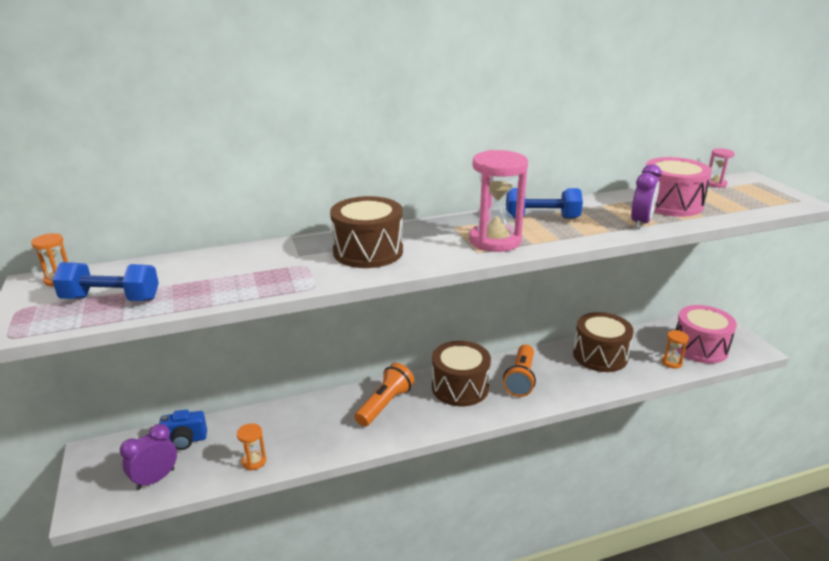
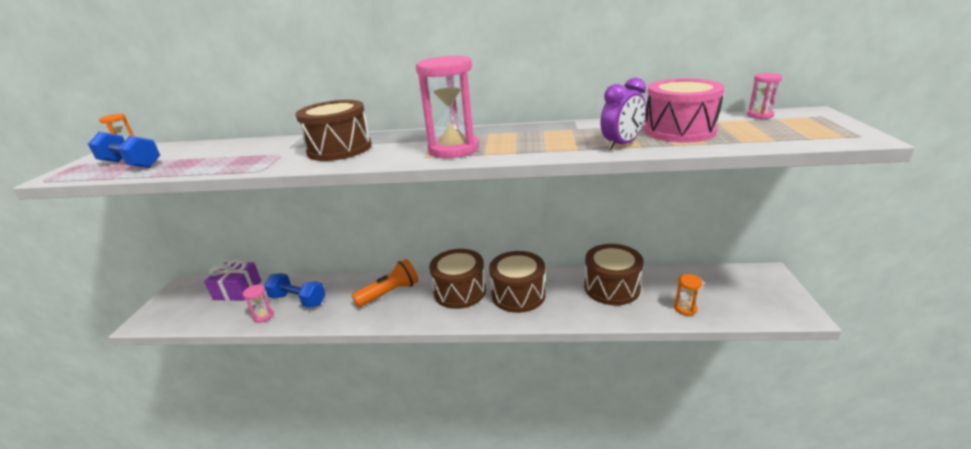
camera: 25 degrees right, 0 degrees up
(155, 479) = (196, 313): purple clock -> none
(185, 440) = (237, 290): blue camera -> purple gift
(254, 461) = (263, 316): orange hourglass -> pink hourglass
(520, 379) = (518, 294): orange flashlight -> brown drum
(541, 218) = (523, 134): blue dumbbell -> blue dumbbell (298, 300)
(700, 347) = (730, 299): pink drum -> none

